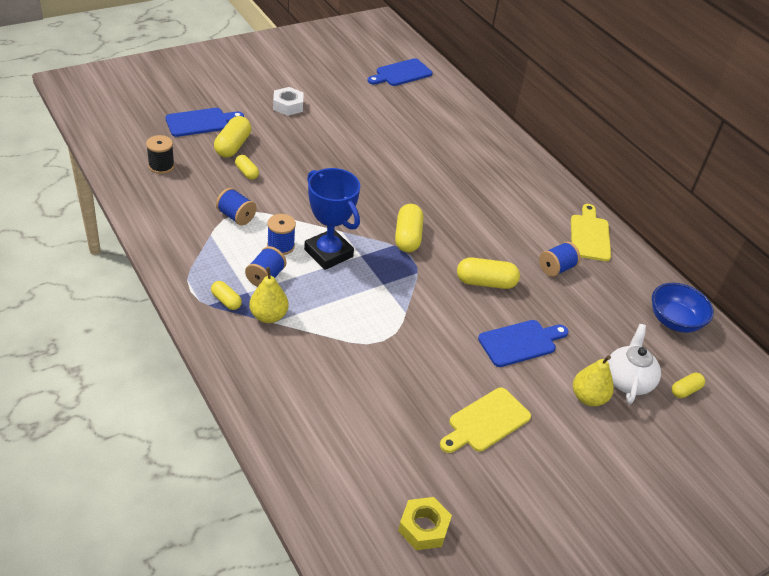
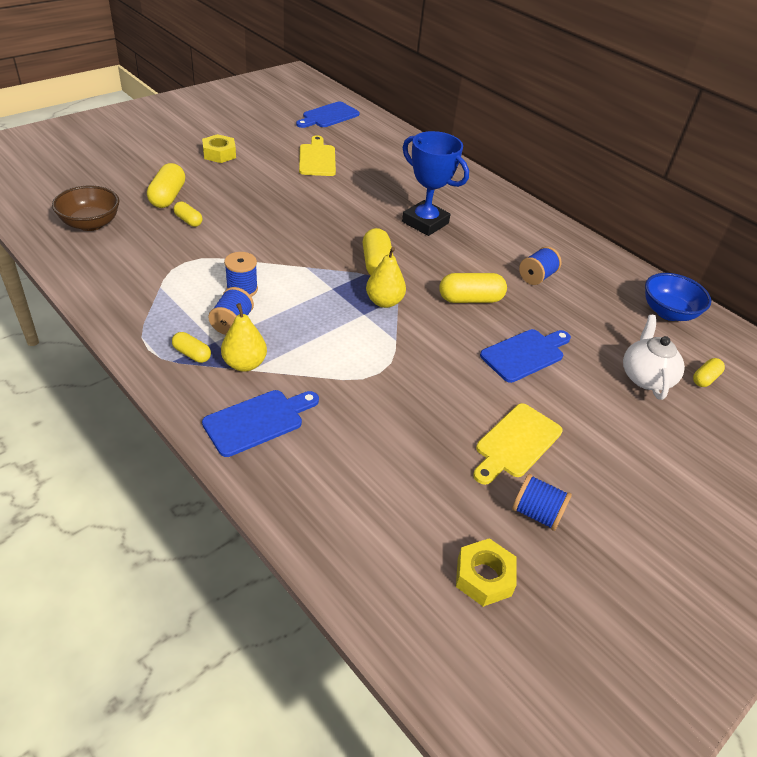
camera: 10 degrees left, 0 degrees up
(161, 166) = (91, 224): black spool -> brown bowl
(200, 122) = (127, 177): blue cutting board -> blue cutting board (258, 421)
(236, 216) = (185, 265): blue spool -> blue spool (536, 513)
(288, 106) = (219, 154): white nut -> yellow nut
(328, 253) = (296, 290): blue trophy -> blue trophy (425, 222)
(588, 398) = (612, 401): yellow pear -> yellow pear (384, 302)
(589, 235) = (558, 242): yellow cutting board -> yellow cutting board (317, 159)

